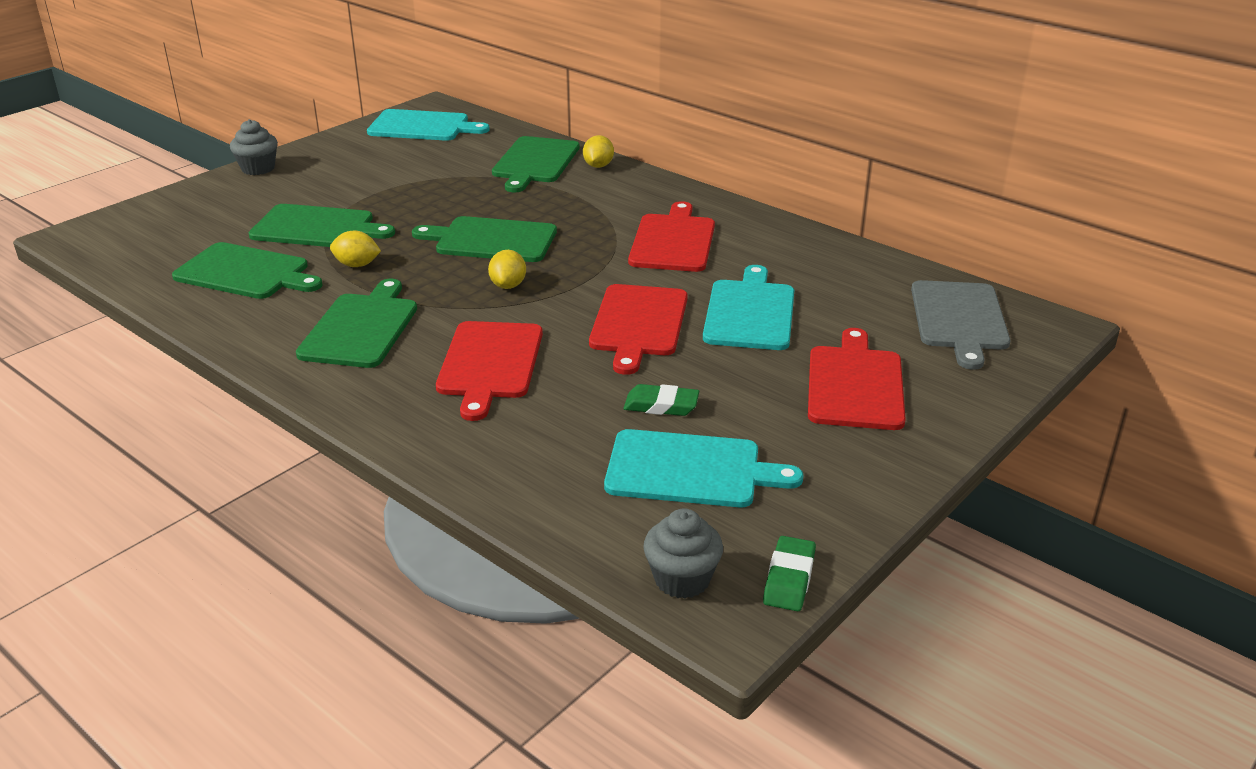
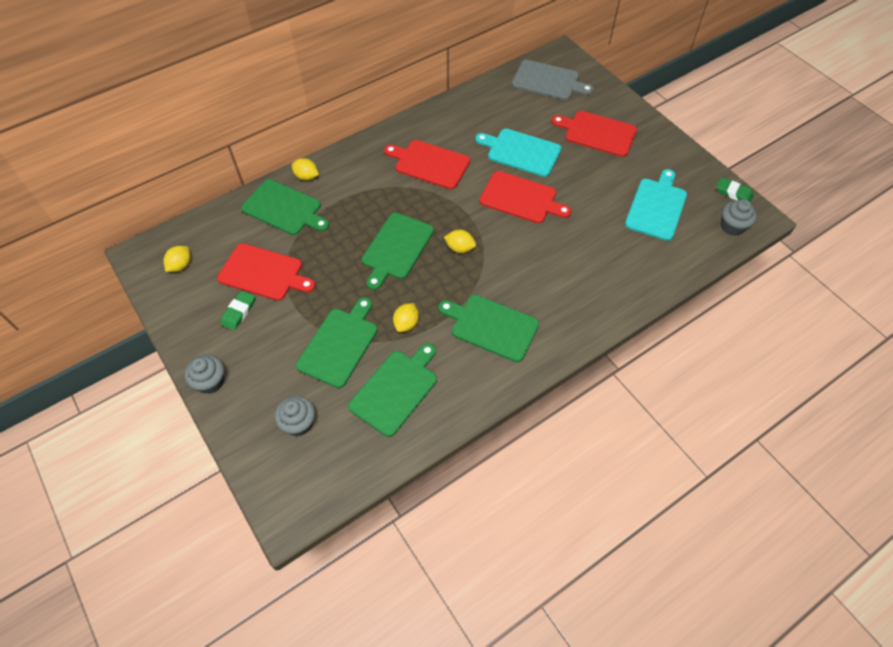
camera: 75 degrees left, 25 degrees up
(198, 222) = (299, 423): none -> grey cupcake
(422, 126) = (181, 265): turquoise cutting board -> yellow lemon
(490, 363) = (547, 269): red cutting board -> red cutting board (263, 273)
(661, 405) = (602, 206): green eraser -> green eraser (238, 312)

